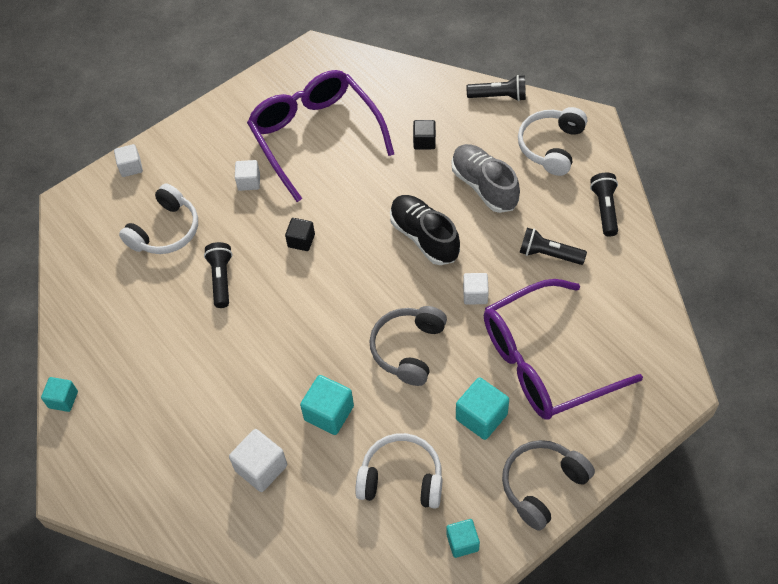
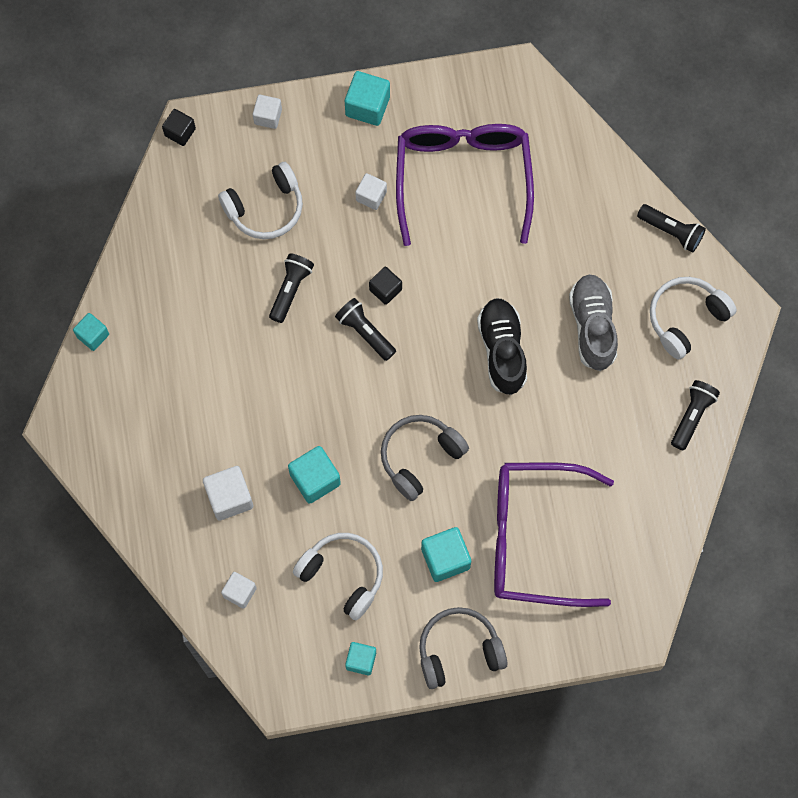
camera: 25 degrees right, 15 degrees up
(209, 124) = (367, 106): none -> turquoise cube
(424, 141) = (565, 243): black cube -> black cube (180, 132)
(475, 294) = (513, 437): white cube -> white cube (240, 592)
(549, 254) = (607, 434): black flashlight -> black flashlight (365, 332)

